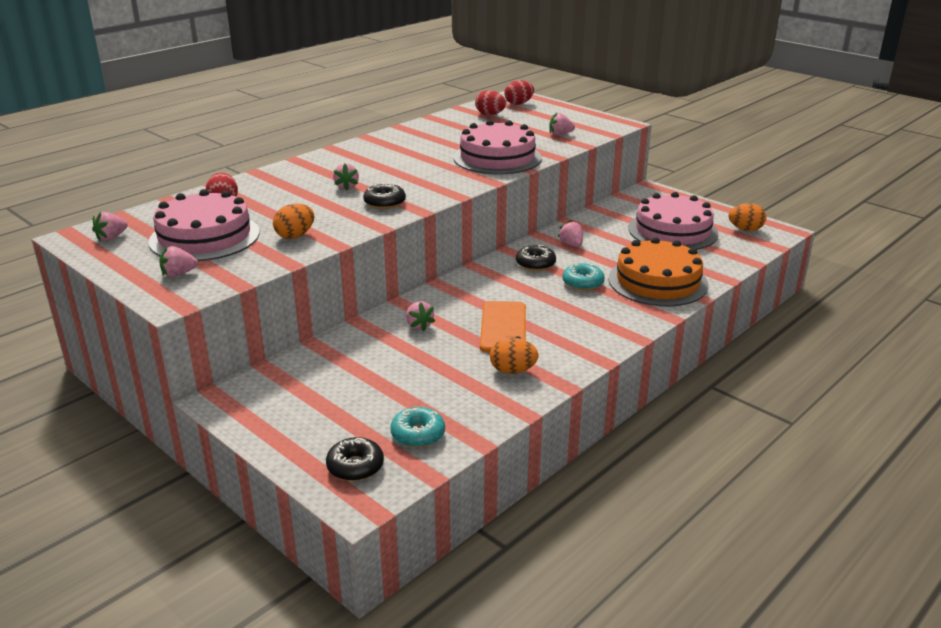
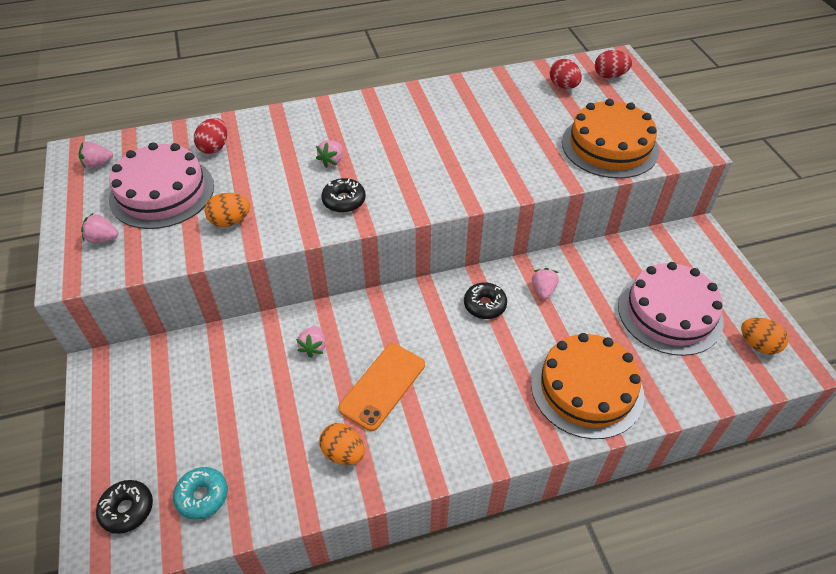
camera: 30 degrees right, 20 degrees up
(497, 158) = (509, 165): pink cake -> none
(560, 134) = (609, 146): pink strawberry -> orange cake
(583, 283) = (508, 355): turquoise donut -> none

